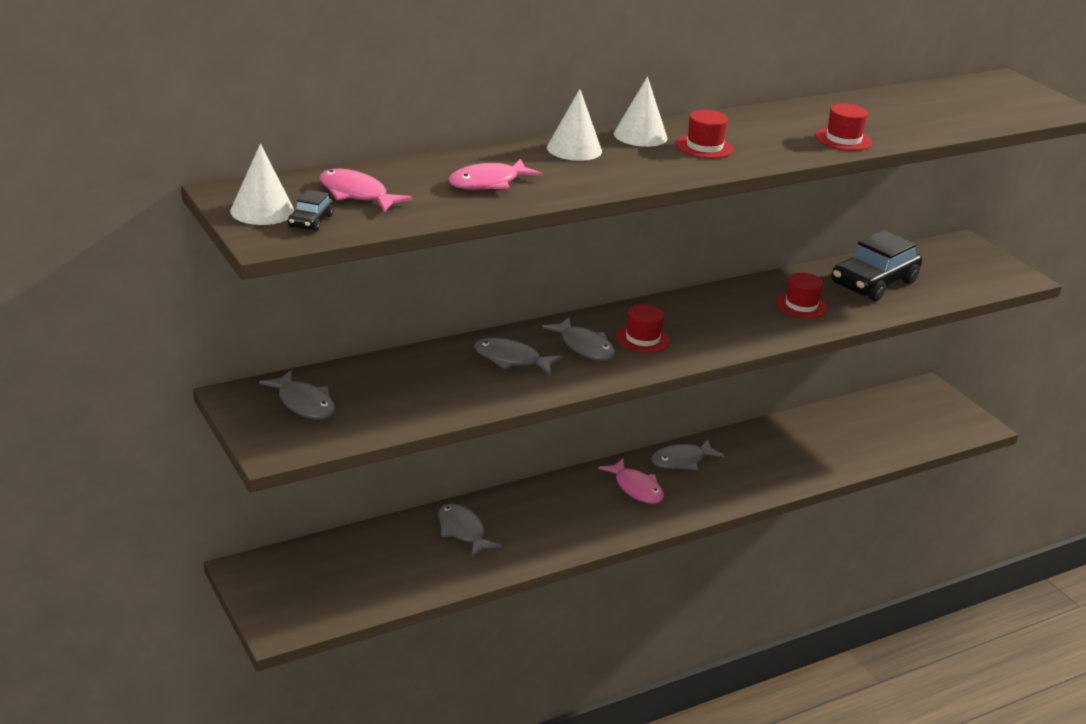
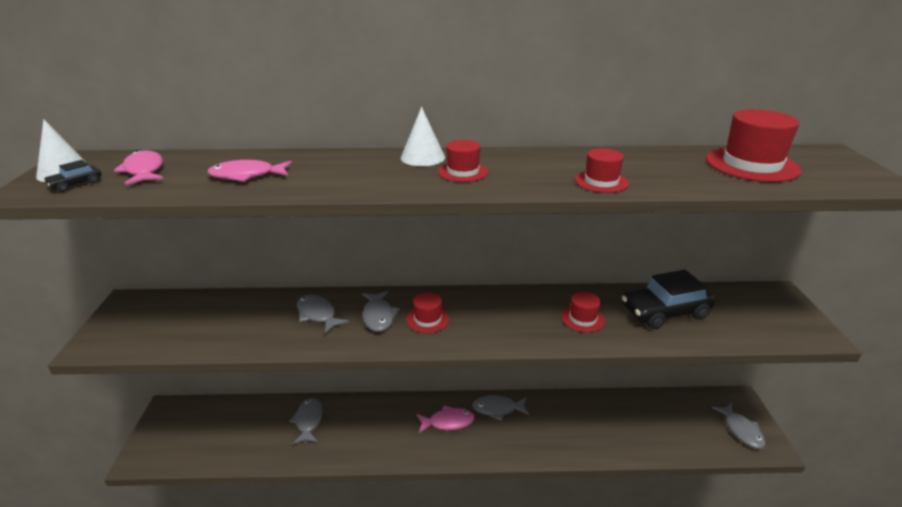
camera: 30 degrees right, 0 degrees up
(304, 404) = (153, 316): grey fish -> grey fish (741, 430)
(574, 149) = (354, 160): white cone -> none
(636, 488) = (448, 422): pink fish -> pink fish turned 90 degrees counterclockwise
(951, 103) = (751, 165): none -> red hat

